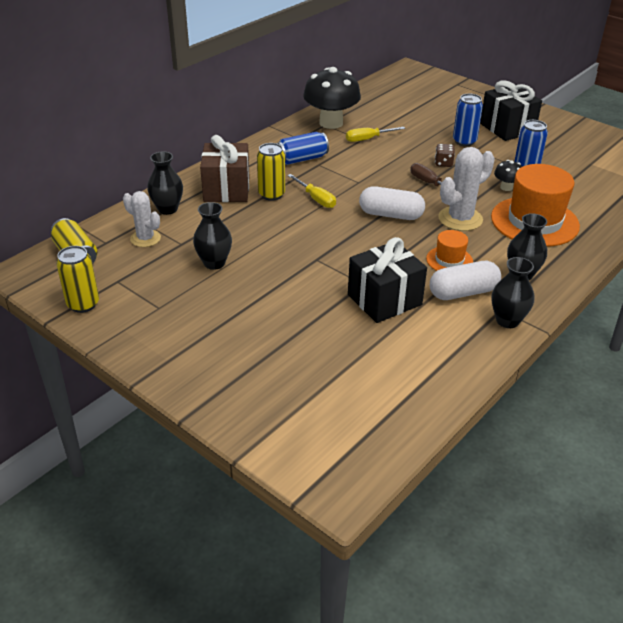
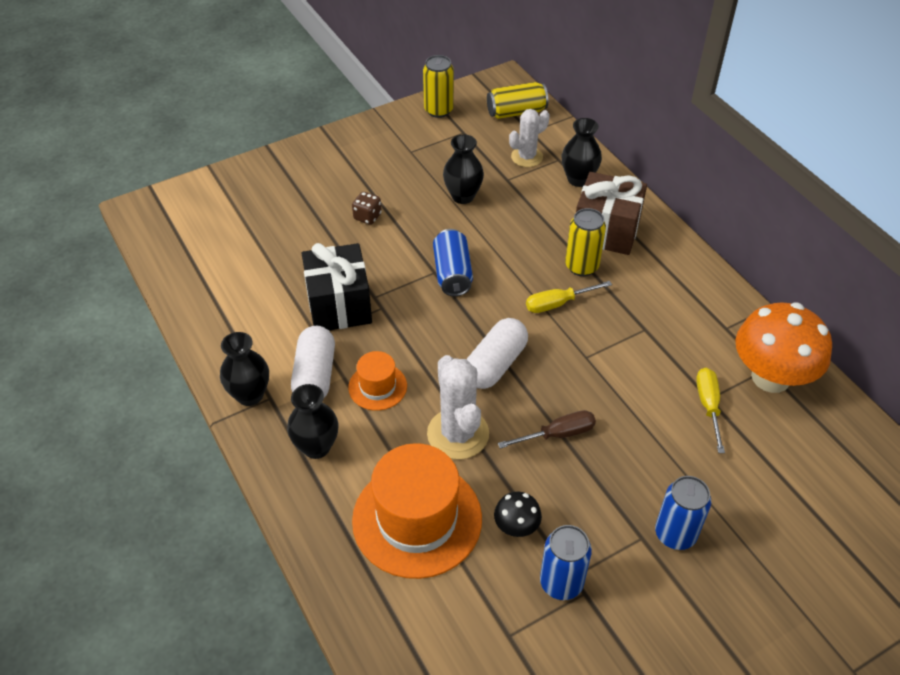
camera: 110 degrees right, 10 degrees up
(302, 159) = (664, 316): blue can -> blue can (452, 273)
(331, 123) = (770, 377): black mushroom -> orange mushroom
(443, 163) = (610, 474): brown dice -> brown dice (367, 217)
(507, 128) = (712, 627): black gift -> none

